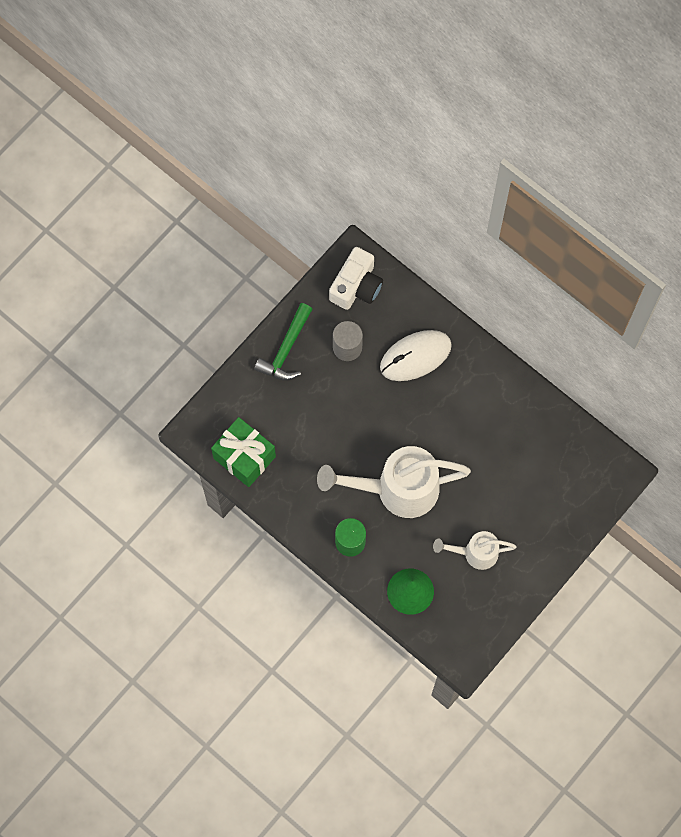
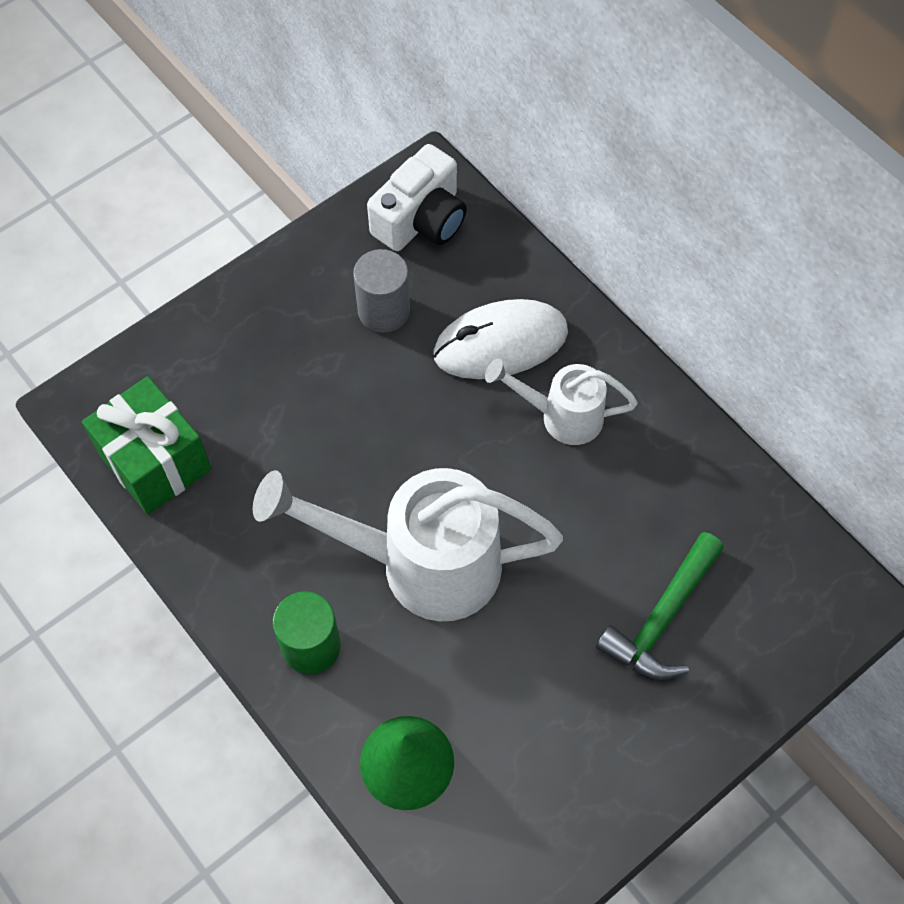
camera: 10 degrees right, 10 degrees down
(286, 349) = (277, 298): green hammer -> green hammer (662, 618)
(475, 553) = (548, 709): white watering can -> white watering can (561, 416)

